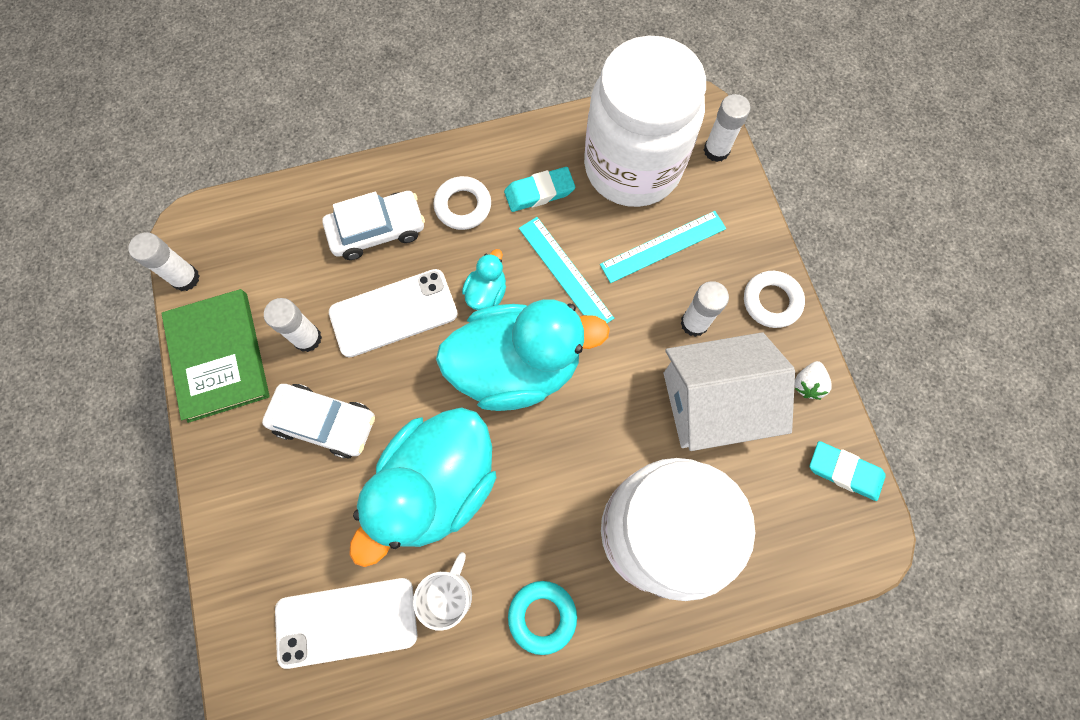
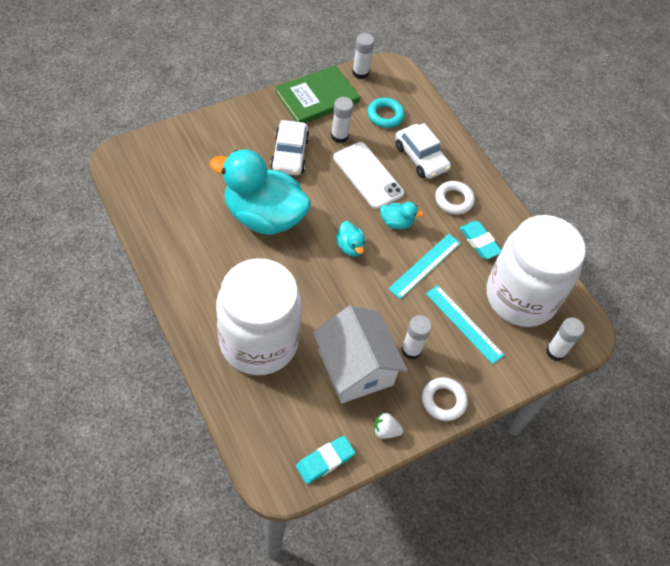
camera: 70 degrees right, 15 degrees down
(346, 622) = (177, 186): white phone -> none
(449, 595) = (200, 233): white mug -> none
(516, 367) = (350, 247): turquoise duck -> turquoise duck, size x0.41
(542, 616) = (194, 283): turquoise ring -> turquoise ring (385, 115)
(844, 471) = (325, 461): turquoise eraser -> turquoise eraser turned 45 degrees clockwise

